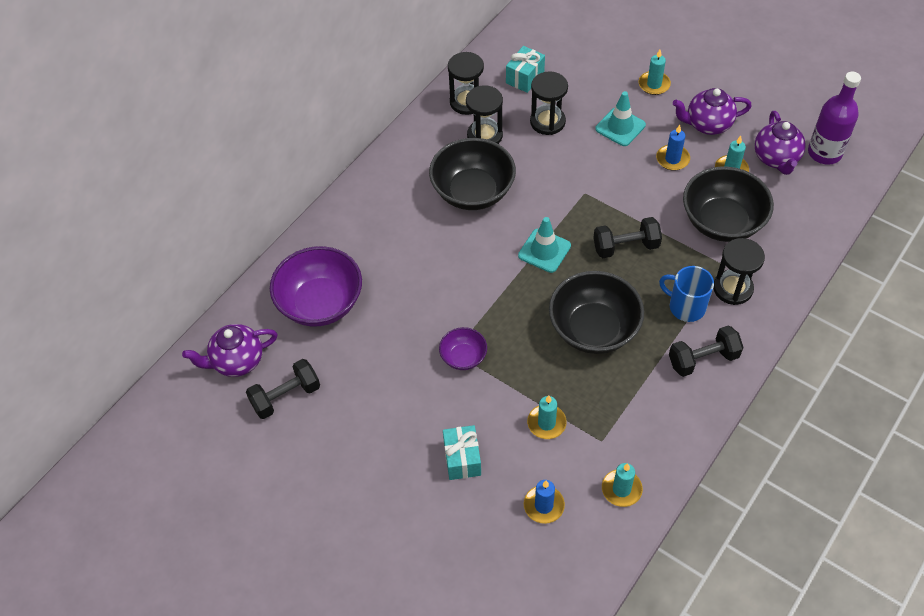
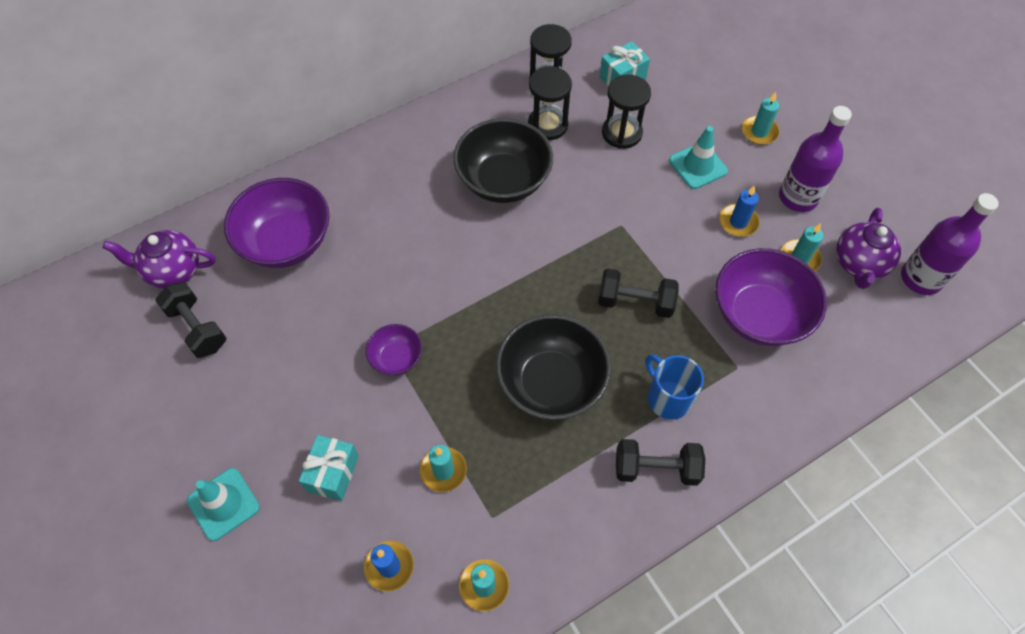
camera: 20 degrees right, 5 degrees up
(286, 396) = (197, 328): black dumbbell -> black dumbbell turned 60 degrees clockwise
(544, 251) = (544, 273): turquoise traffic cone -> turquoise traffic cone (223, 504)
(707, 125) = (798, 197): purple teapot -> purple bottle
(722, 222) = (759, 315): black bowl -> purple bowl
(733, 288) = (733, 398): black hourglass -> none

